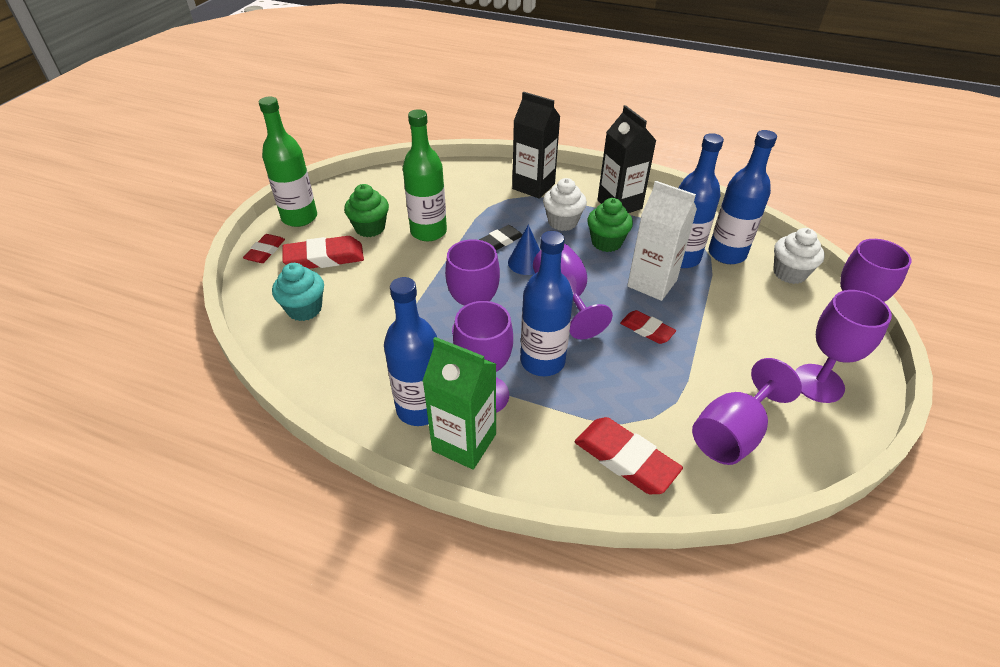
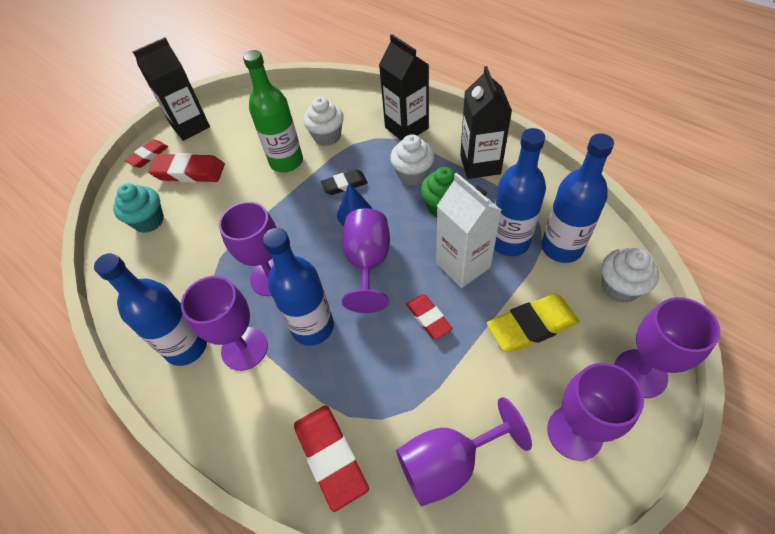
camera: 25 degrees right, 10 degrees up
(299, 217) = (190, 126): green bottle -> black carton
(370, 228) = (240, 148): green cupcake -> none
(458, 204) = (327, 136): none -> white cupcake
(464, 442) = (203, 392): green carton -> none
(738, 316) = (532, 326): none -> yellow eraser

